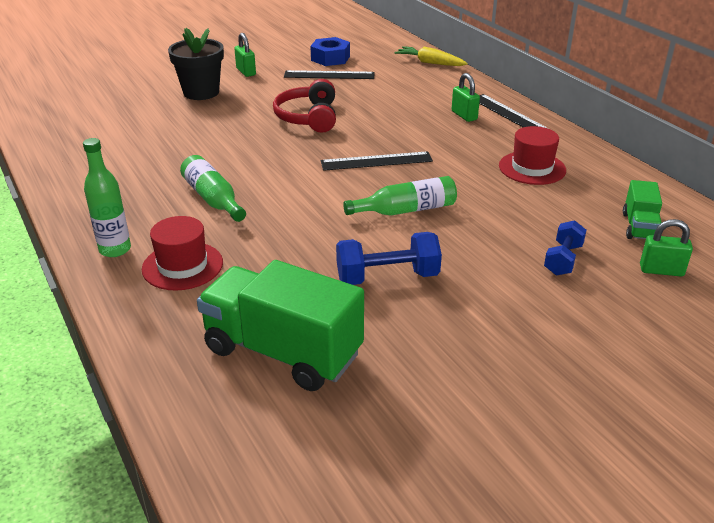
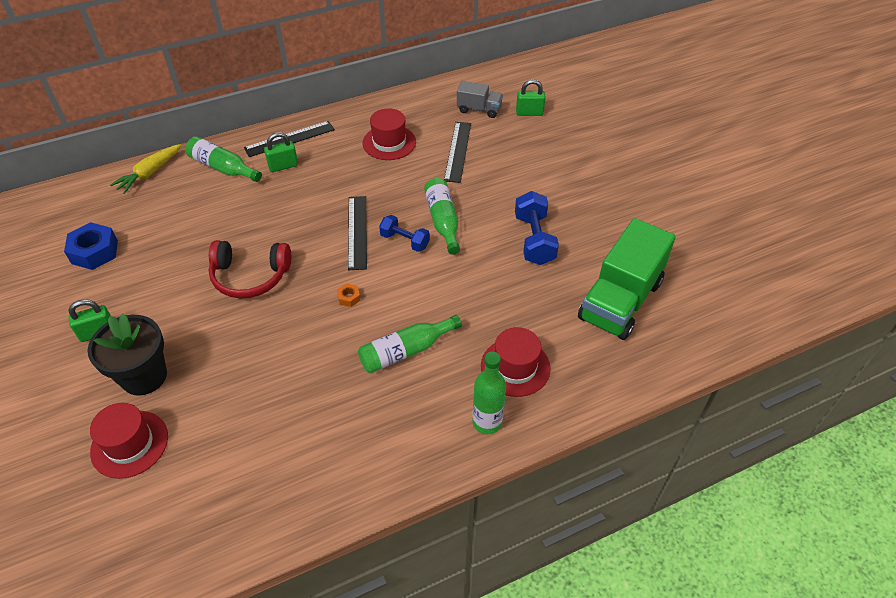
camera: 85 degrees left, 15 degrees up
(140, 96) = (129, 444): none -> red hat
(283, 164) = (349, 298): none -> orange nut
(329, 75) = (145, 255): black ruler -> black ruler (458, 151)
(449, 89) = (223, 168): none -> green bottle
(563, 260) = (516, 151): blue dumbbell -> blue dumbbell (405, 241)
(639, 227) = (479, 109): green truck -> grey truck
(661, 270) = (529, 113): green padlock -> green padlock turned 75 degrees clockwise

